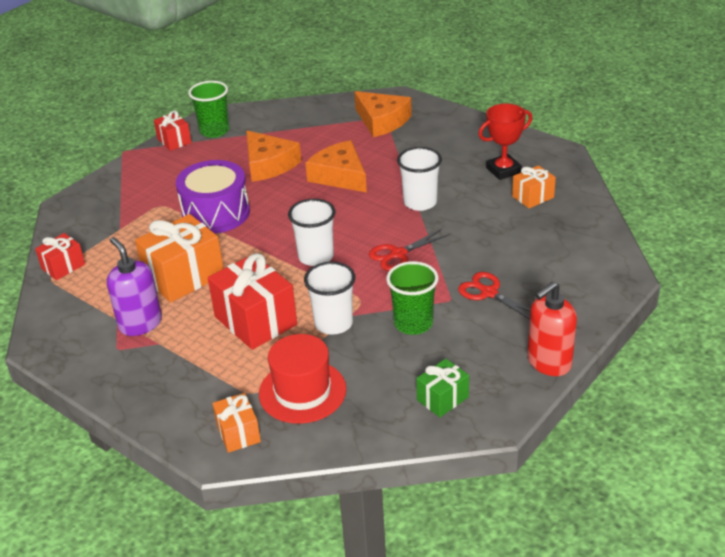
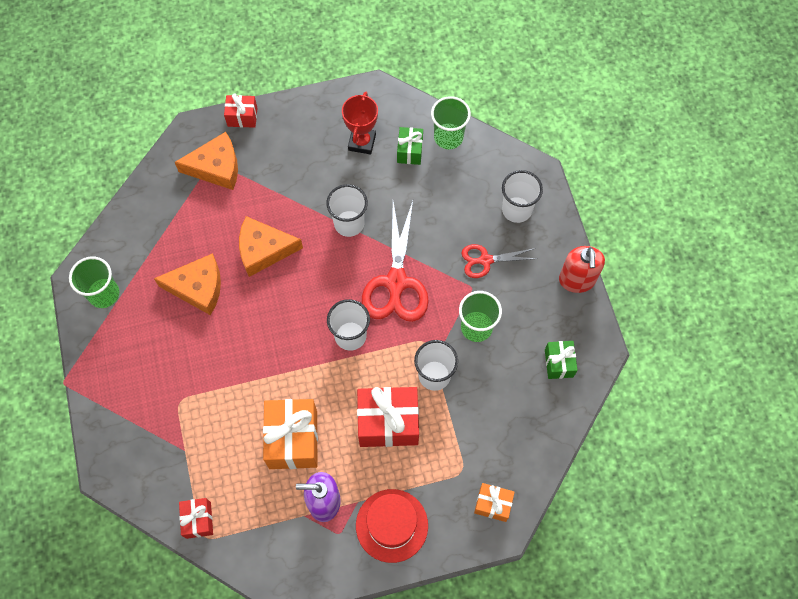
camera: 55 degrees left, 30 degrees up
(174, 141) = (88, 334): red gift -> red gift (242, 117)
(216, 213) = (230, 367): purple drum -> none
(302, 391) = (485, 440): red hat -> red hat (392, 525)
(398, 254) = (396, 282): red scissors -> red scissors, size x1.78
(533, 197) = (409, 151): orange gift -> green gift
(567, 284) = (516, 210): none -> white cup
(578, 209) = (448, 137): none -> green cup

